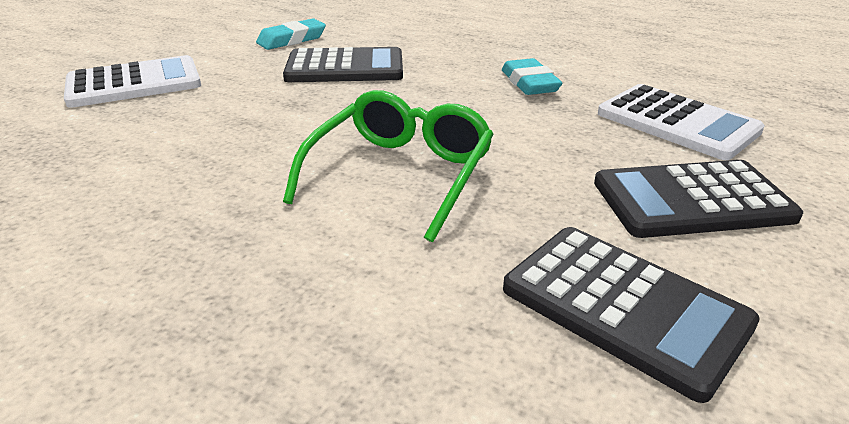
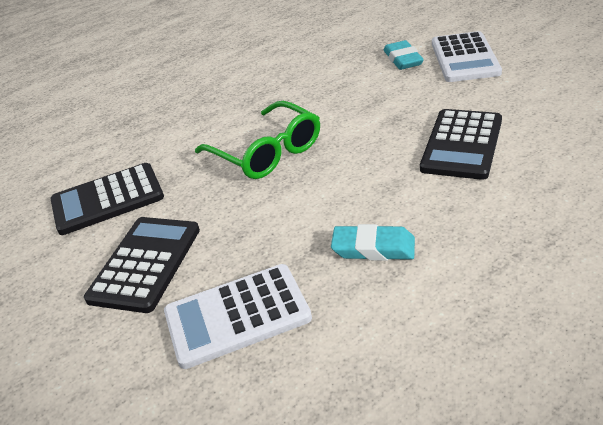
camera: 120 degrees right, 5 degrees up
(292, 40) = (553, 119): turquoise eraser -> turquoise eraser (403, 59)

